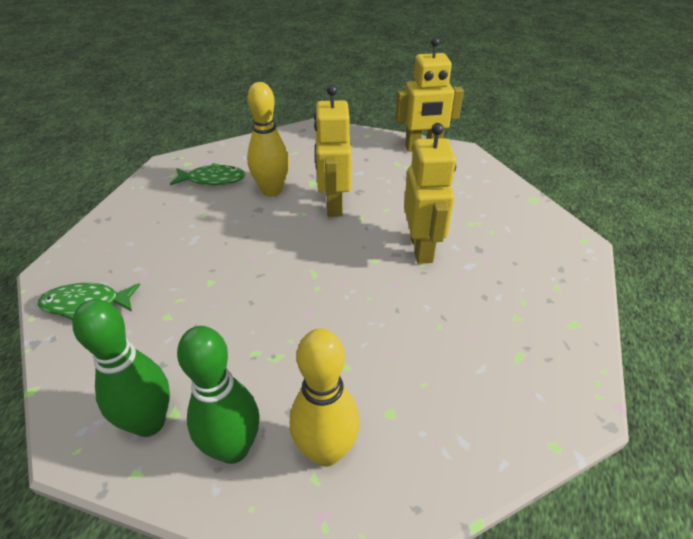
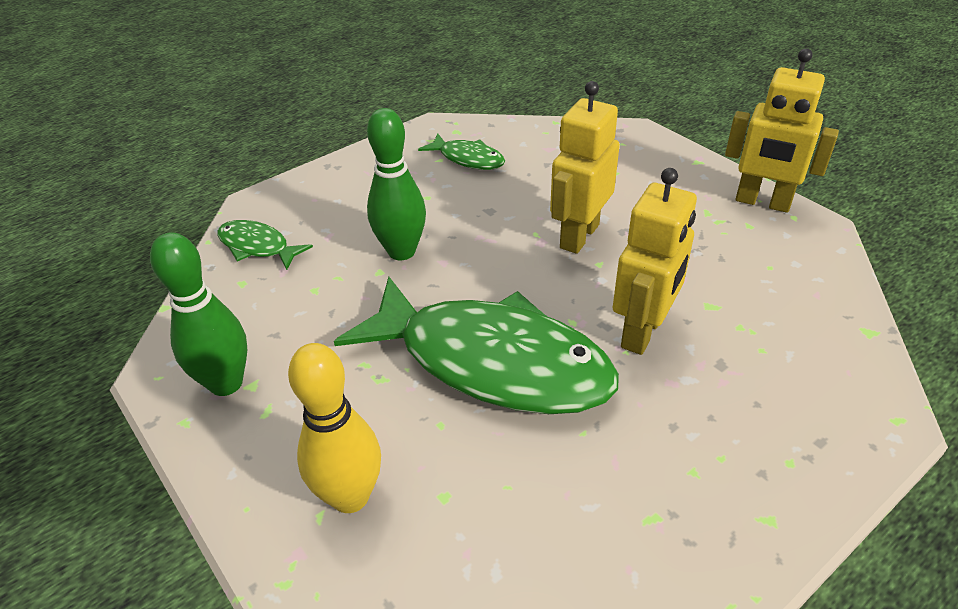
camera: 35 degrees right, 0 degrees up
(233, 448) = (273, 445): green bowling pin -> green bowling pin (401, 251)
(272, 191) = (521, 194): yellow bowling pin -> none
(346, 308) = (492, 362): none -> green fish

